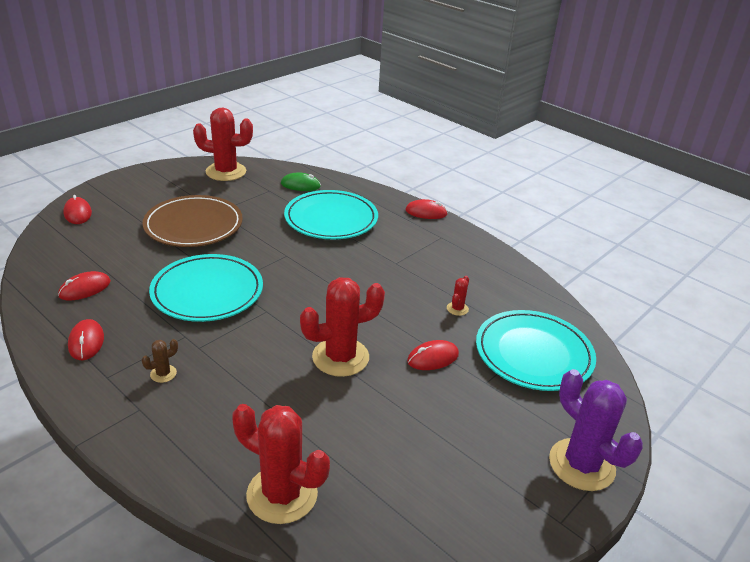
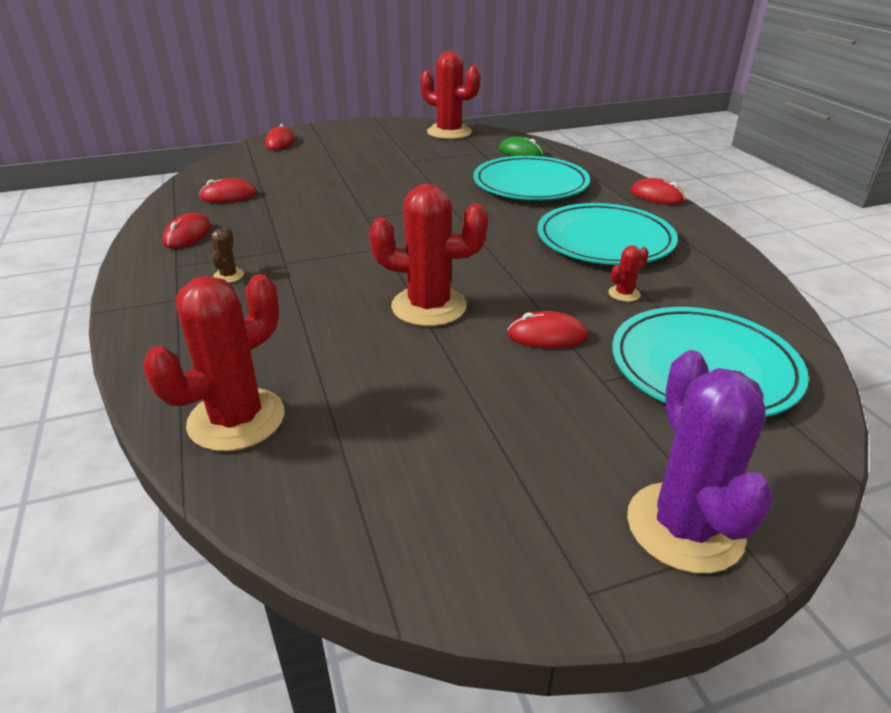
camera: 30 degrees right, 0 degrees up
(163, 374) = (228, 276): brown cactus -> brown cactus turned 75 degrees counterclockwise
(193, 225) = (377, 167): brown plate -> none
(207, 292) = (338, 220): turquoise plate -> turquoise plate (605, 240)
(282, 494) = (236, 419): red cactus -> red cactus turned 75 degrees clockwise

